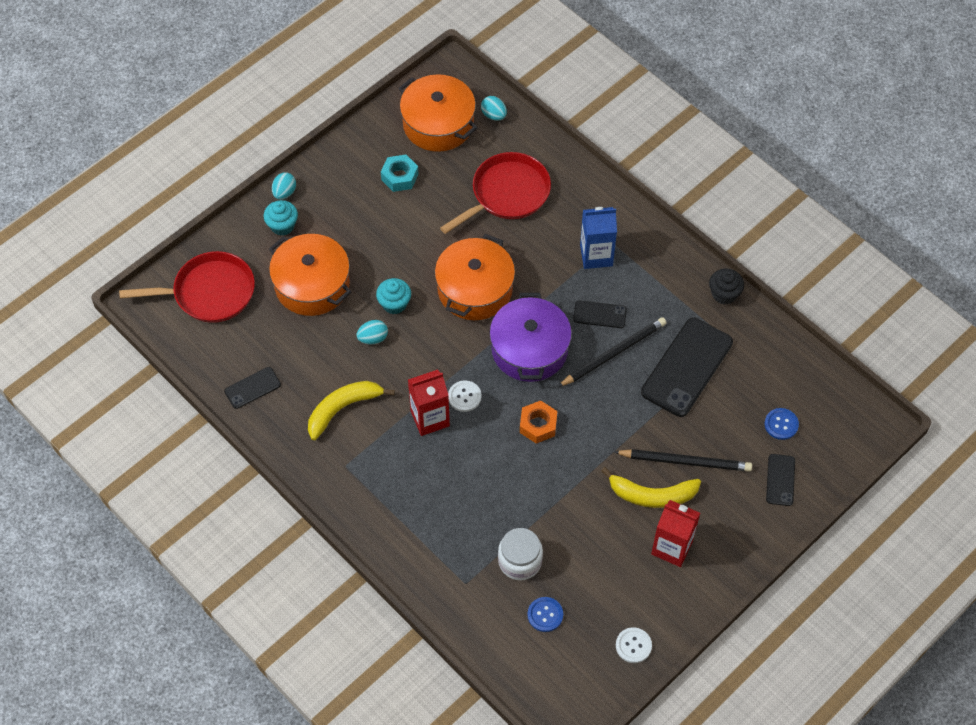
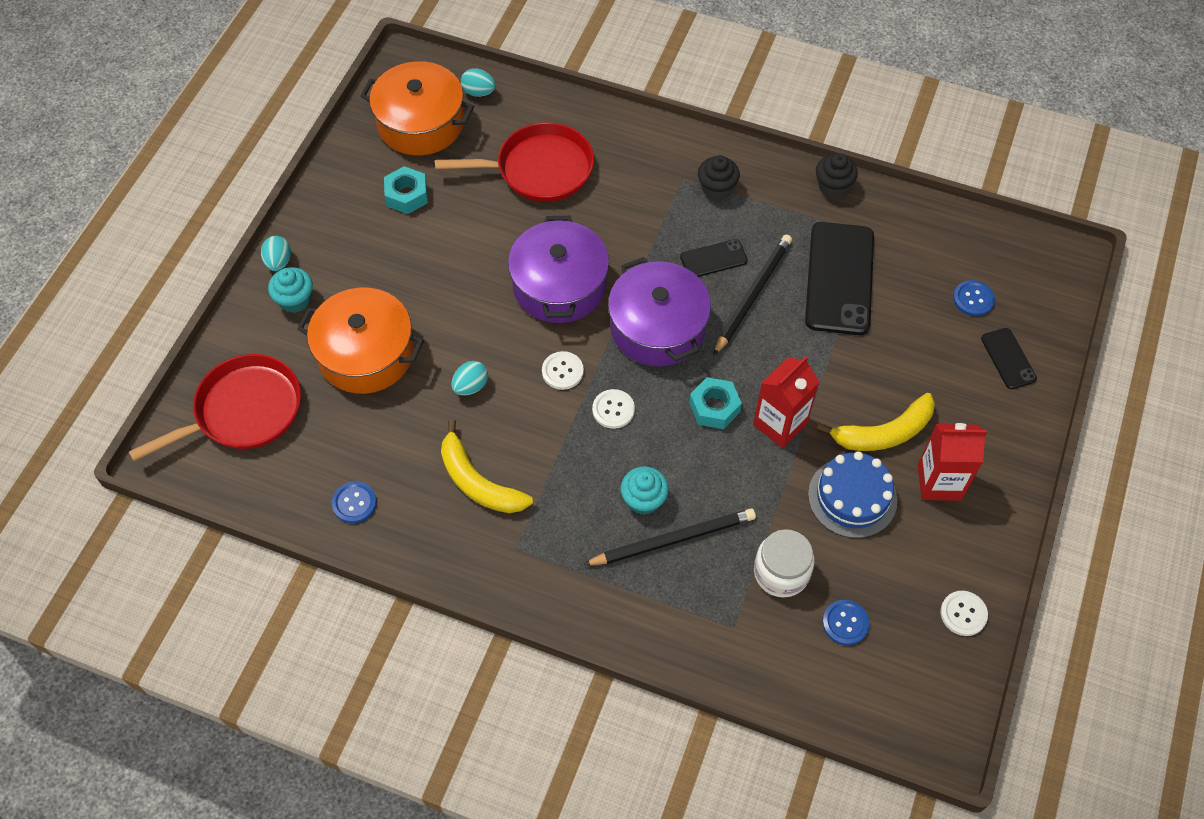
camera: 25 degrees left, 0 degrees up
(252, 388) = (354, 503): black phone -> blue button
(343, 408) = (478, 482): yellow banana -> yellow banana turned 75 degrees counterclockwise
(394, 304) = (475, 337): turquoise cupcake -> turquoise cupcake (643, 500)
(430, 418) = (587, 451): red carton -> red carton (780, 424)
(443, 354) = (562, 371): none -> white button
(475, 289) = (559, 285): orange pot -> purple pot
(507, 194) = (539, 169): red pan -> red pan turned 60 degrees clockwise
(538, 425) = (714, 407): orange nut -> turquoise nut
(596, 255) = (674, 198): blue carton -> none
(601, 531) = (852, 497): none -> blue cake
(633, 261) = (716, 188): none -> black cupcake
(685, 461) = (897, 381): black pencil -> black pencil (672, 539)

